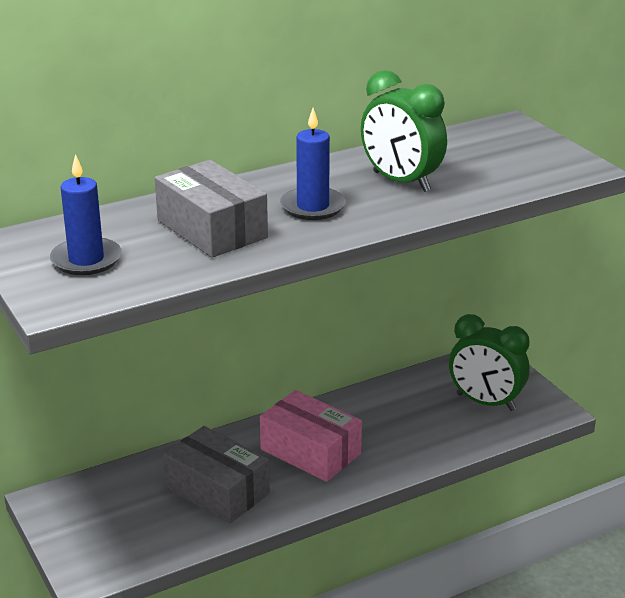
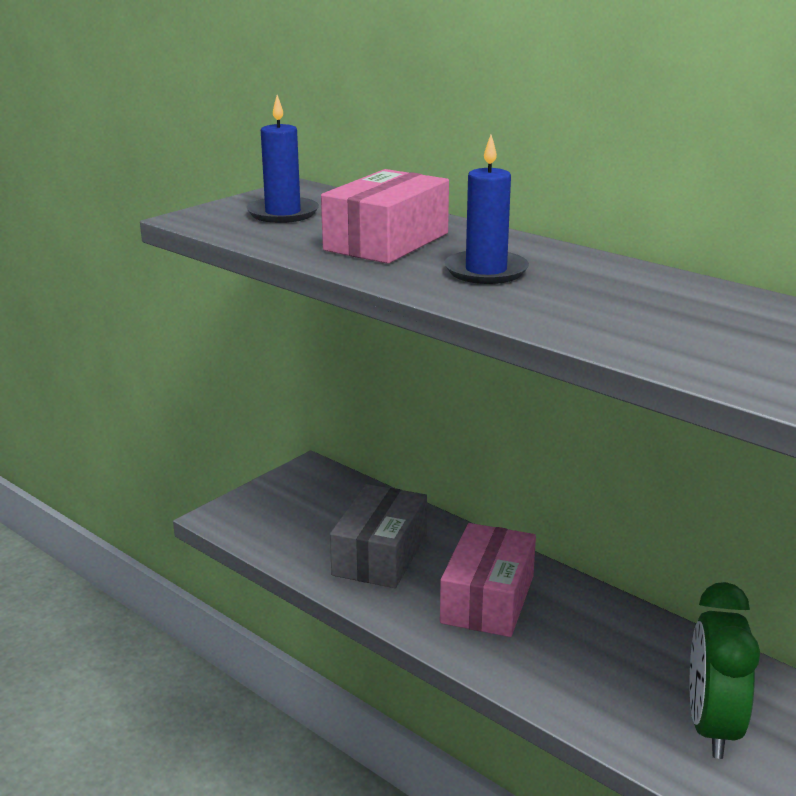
camera: 70 degrees right, 5 degrees down
(212, 229) = (386, 242): grey box -> pink box
(401, 182) = (610, 301): green clock -> none

